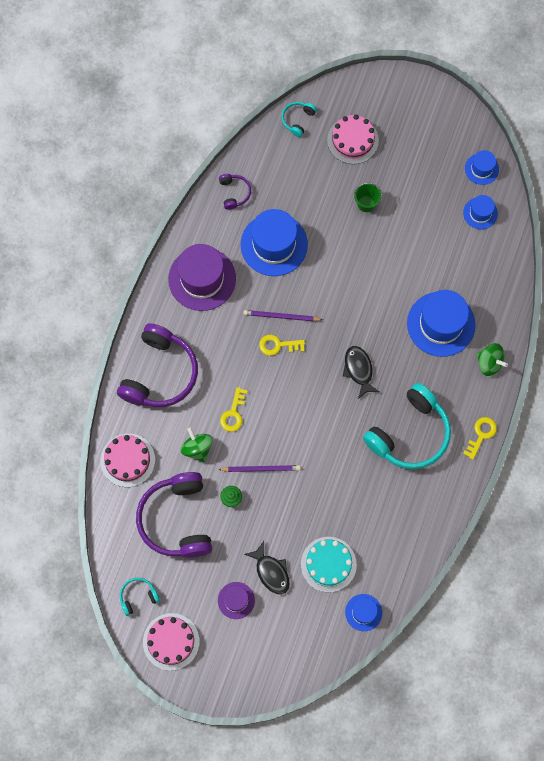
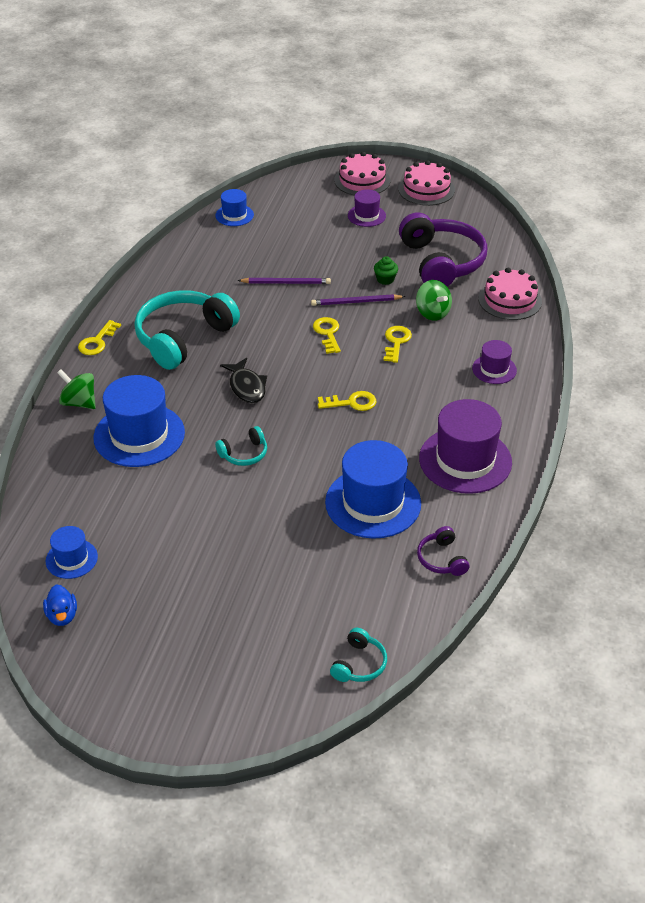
camera: 175 degrees right, 30 degrees down
(138, 596) = (467, 213): turquoise headphones -> turquoise headphones (244, 454)
(160, 373) = (494, 369): purple headphones -> purple hat
(271, 572) = (333, 234): black fish -> none
(281, 316) = (352, 429): purple pencil -> purple pencil (286, 283)
(289, 429) = (327, 333): none -> yellow key
(328, 564) = (273, 242): turquoise cake -> none
(352, 140) = (267, 641): pink cake -> pink cake (362, 180)
(366, 204) = (243, 559): green bucket -> none
(481, 169) = (62, 616): blue hat -> blue duck

